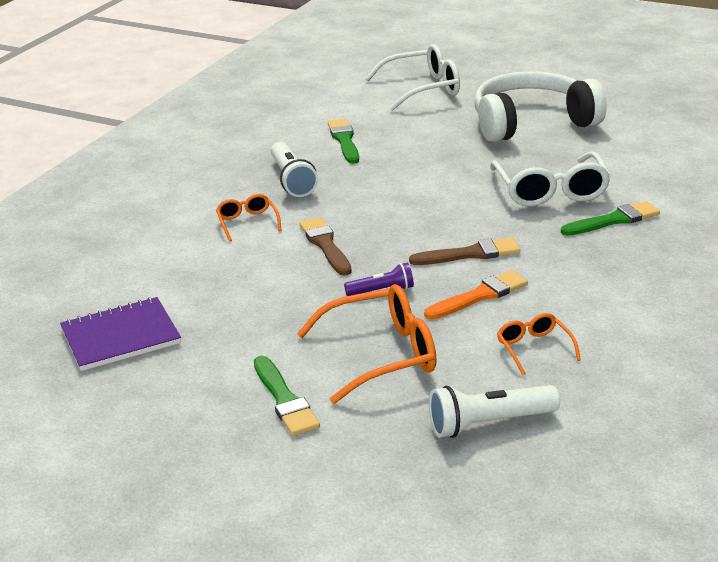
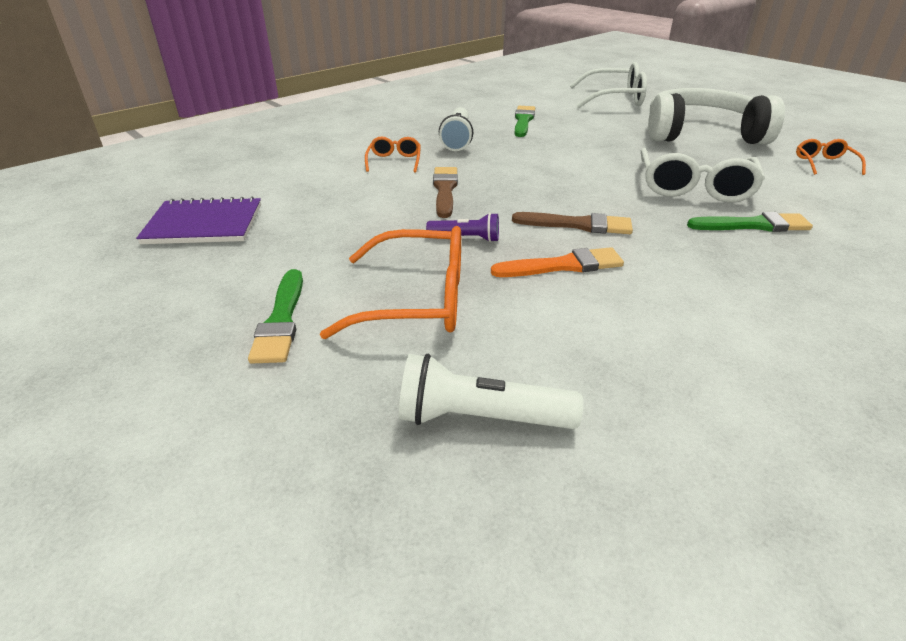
camera: 20 degrees right, 5 degrees up
(534, 348) = (592, 337): orange glasses -> orange glasses (824, 164)

